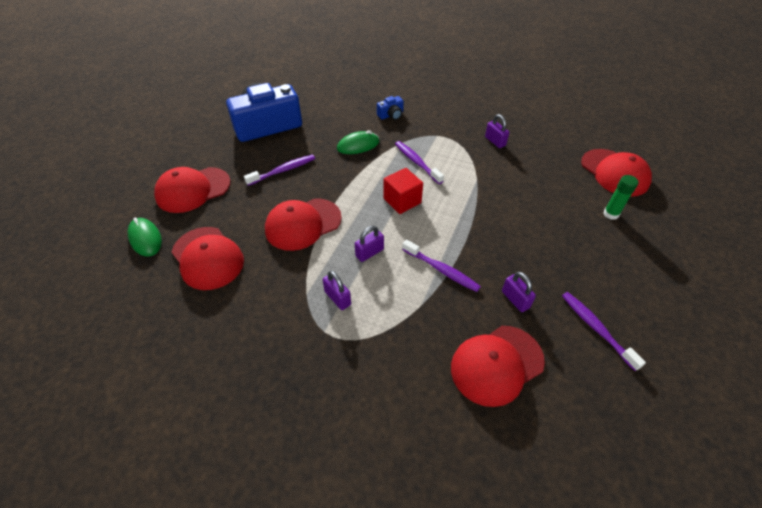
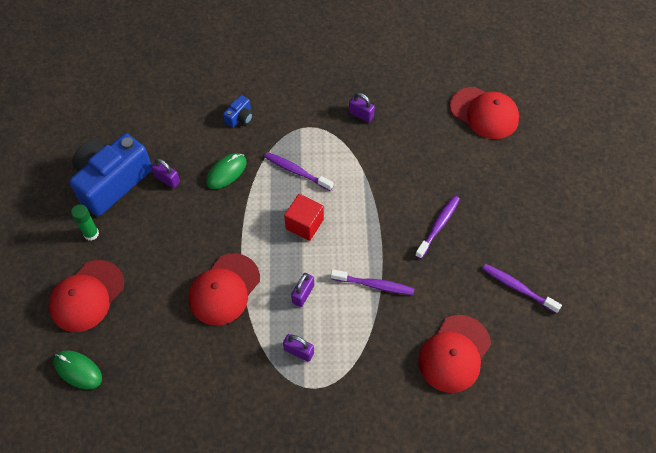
camera: 25 degrees left, 10 degrees up
(207, 258) = (155, 364): red cap -> none
(283, 170) = (167, 235): purple toothbrush -> purple toothbrush (438, 226)
(515, 299) = (446, 288): purple padlock -> purple padlock (167, 179)
(611, 214) = (495, 164): green glue stick -> green glue stick (91, 234)

